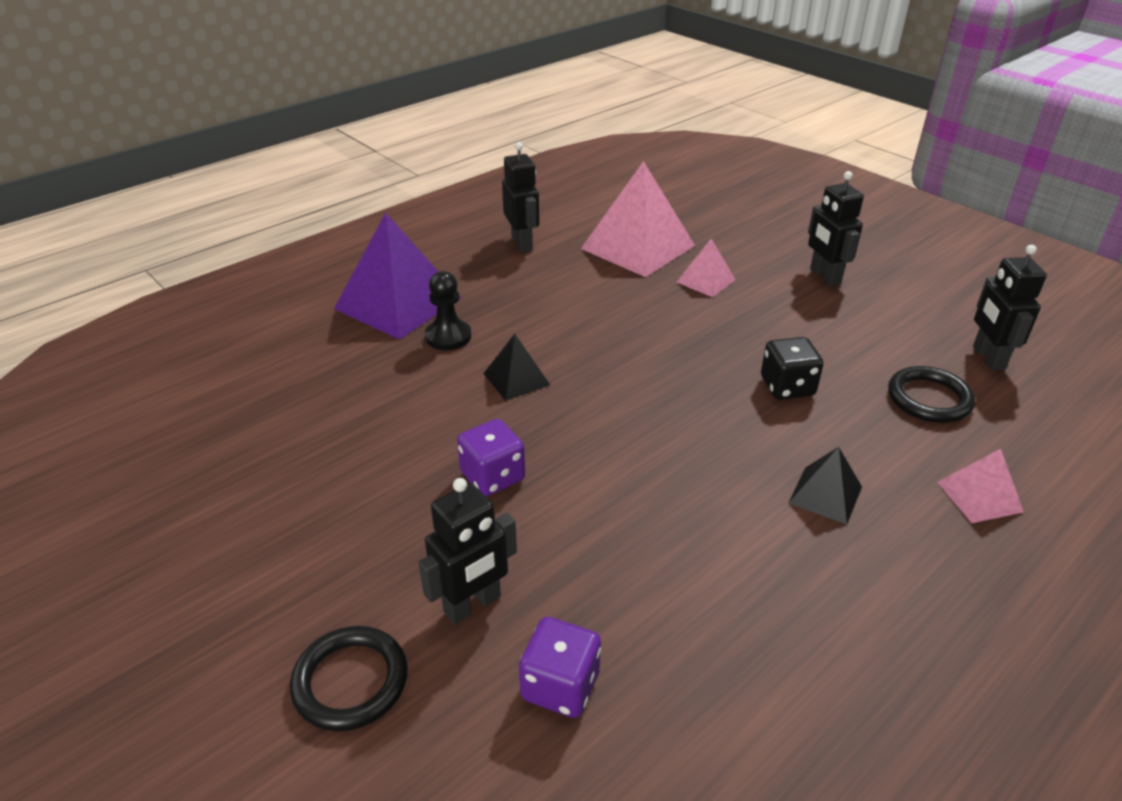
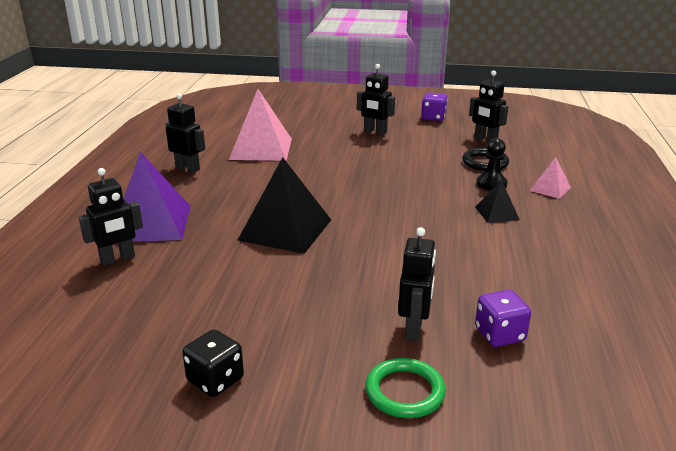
camera: 40 degrees left, 10 degrees down
(317, 334) = (118, 259): none -> black robot
(350, 681) = (405, 391): black ring -> green ring
(448, 337) = (212, 226): black pawn -> black pawn (491, 184)
(492, 476) = (340, 275): purple dice -> purple dice (433, 117)
(516, 379) = (285, 229): black pyramid -> black pyramid, size x2.02
(706, 281) = (321, 152): pink pyramid -> none
(787, 387) = (423, 180): black dice -> black dice (215, 380)

